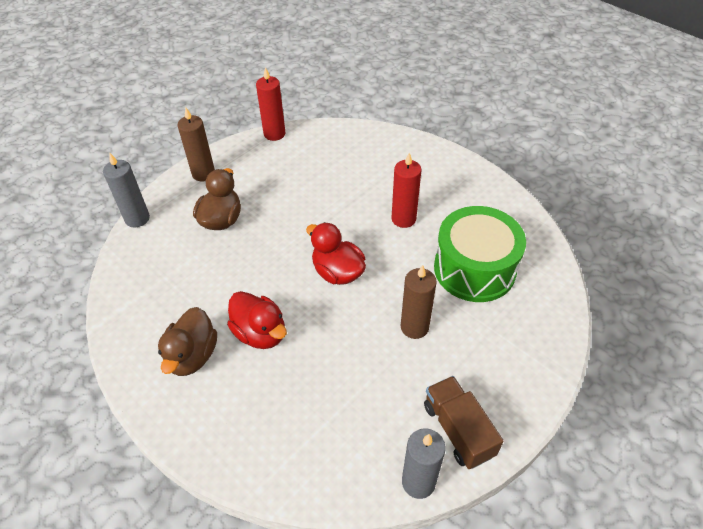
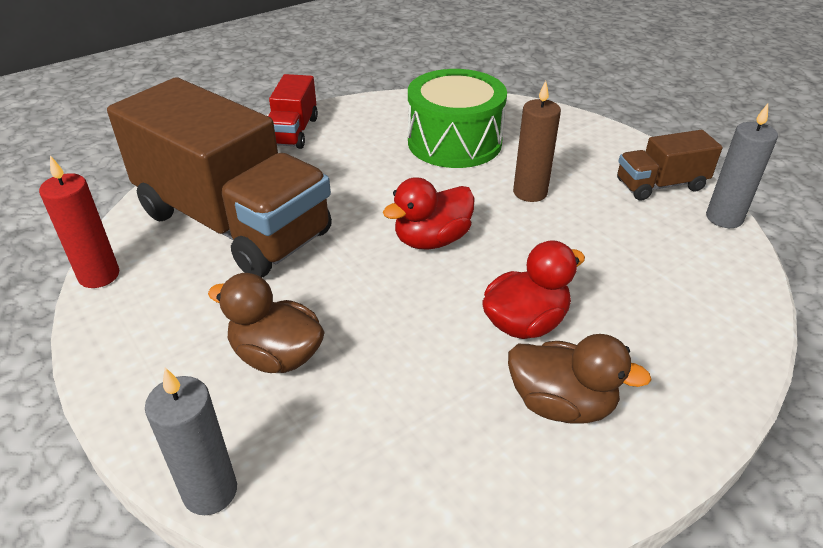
camera: 80 degrees left, 10 degrees down
(203, 174) = (140, 377): brown candle -> none
(332, 171) = (233, 224): none -> brown truck
(403, 219) = (358, 176): red candle -> none
(451, 171) = (293, 132): none -> red truck

